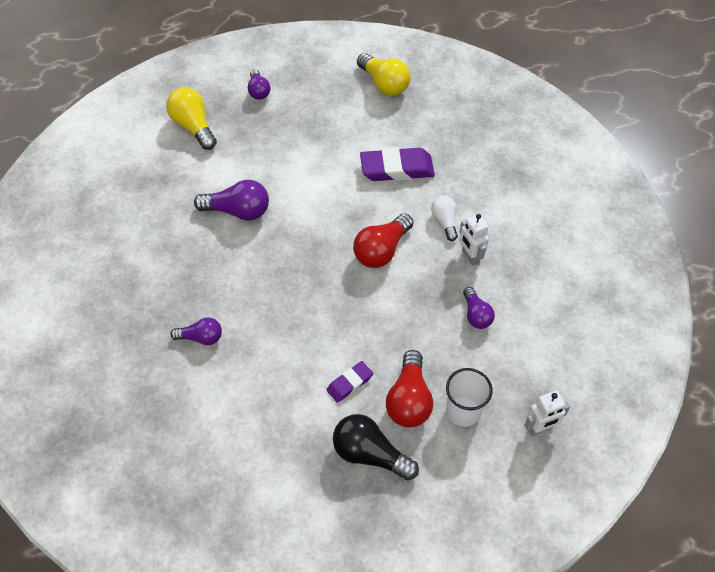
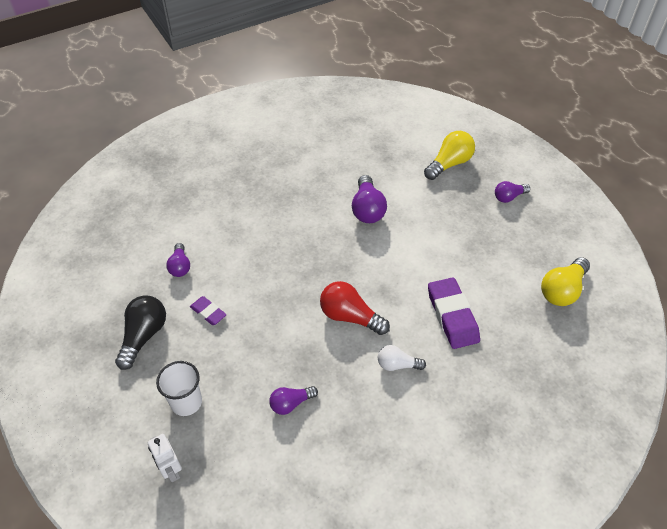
camera: 80 degrees right, 5 degrees down
(201, 337) = (241, 211): purple light bulb -> purple light bulb (180, 266)
(409, 400) = (195, 358): red light bulb -> none
(445, 221) = (397, 365): white light bulb -> white light bulb turned 150 degrees counterclockwise
(470, 257) = (359, 392): white robot -> none

